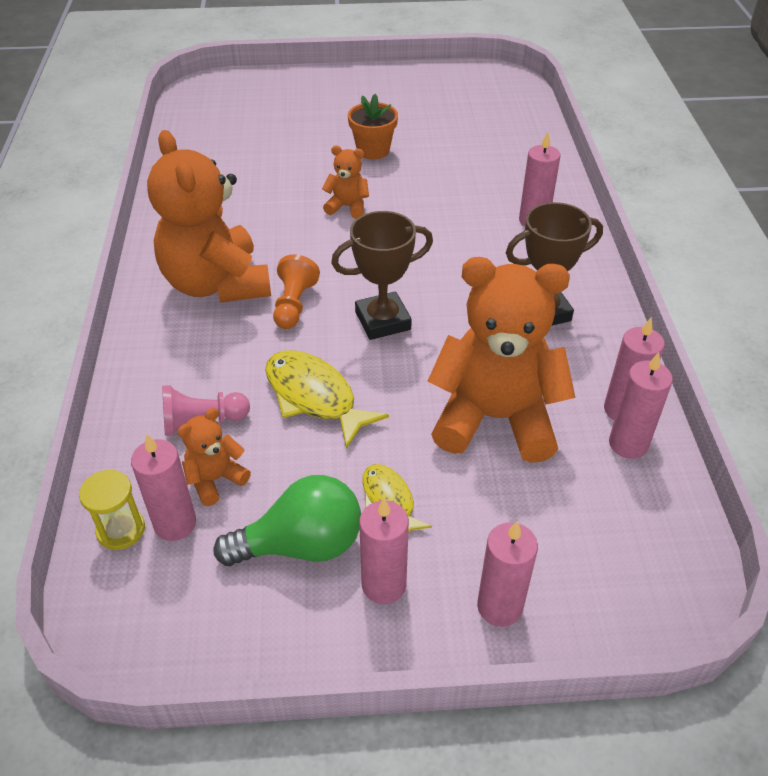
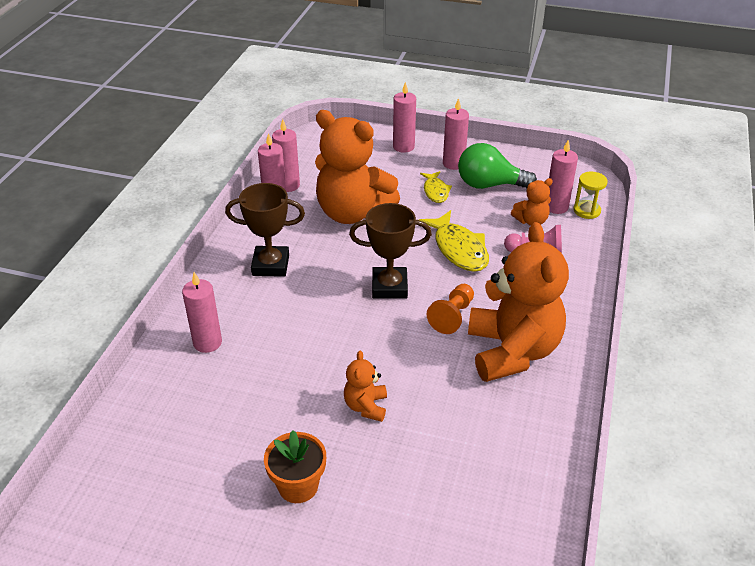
camera: 160 degrees left, 5 degrees down
(347, 207) = (366, 406): orange teddy bear -> orange teddy bear turned 60 degrees clockwise

